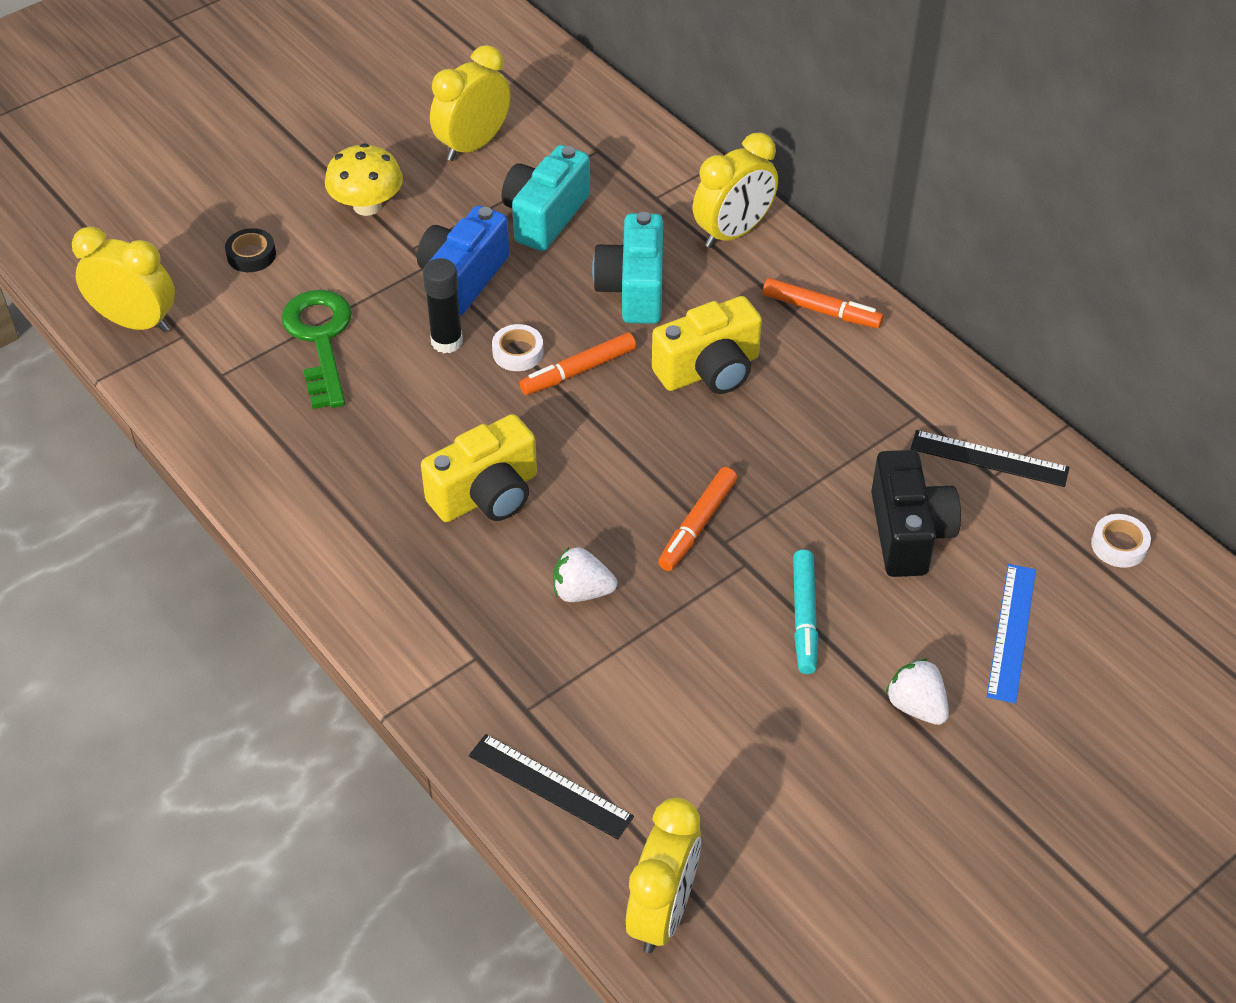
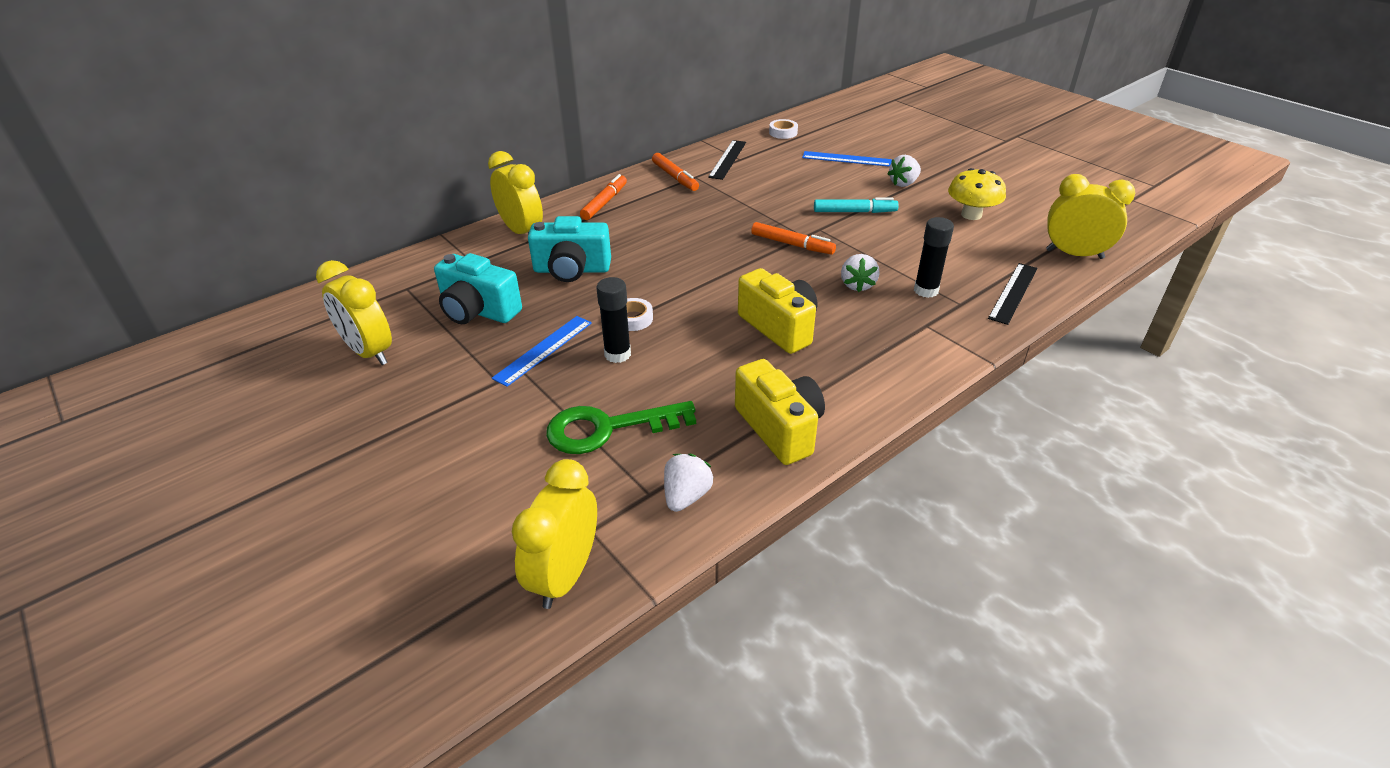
camera: 90 degrees left, 10 degrees down
(211, 402) = (686, 496): none -> white strawberry
(251, 255) = (478, 489): black tape -> none
(367, 206) = (429, 412): yellow mushroom -> yellow mushroom (971, 215)
(463, 279) = (543, 350): blue camera -> blue ruler
(563, 673) = (926, 290): none -> black glue stick
(578, 371) = (654, 291): orange marker -> orange marker (675, 177)
(709, 370) = (656, 240): yellow camera -> yellow camera (780, 428)
(908, 533) = (785, 182): black camera -> none

